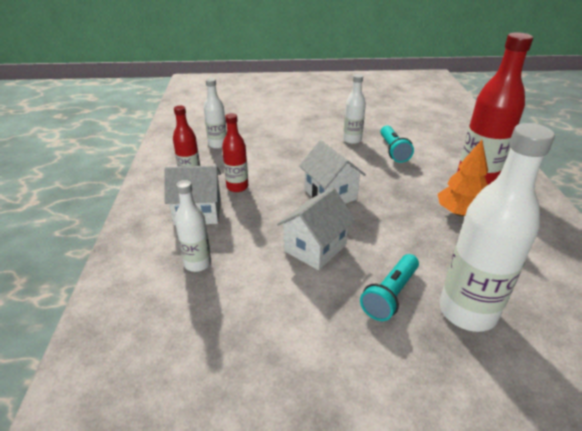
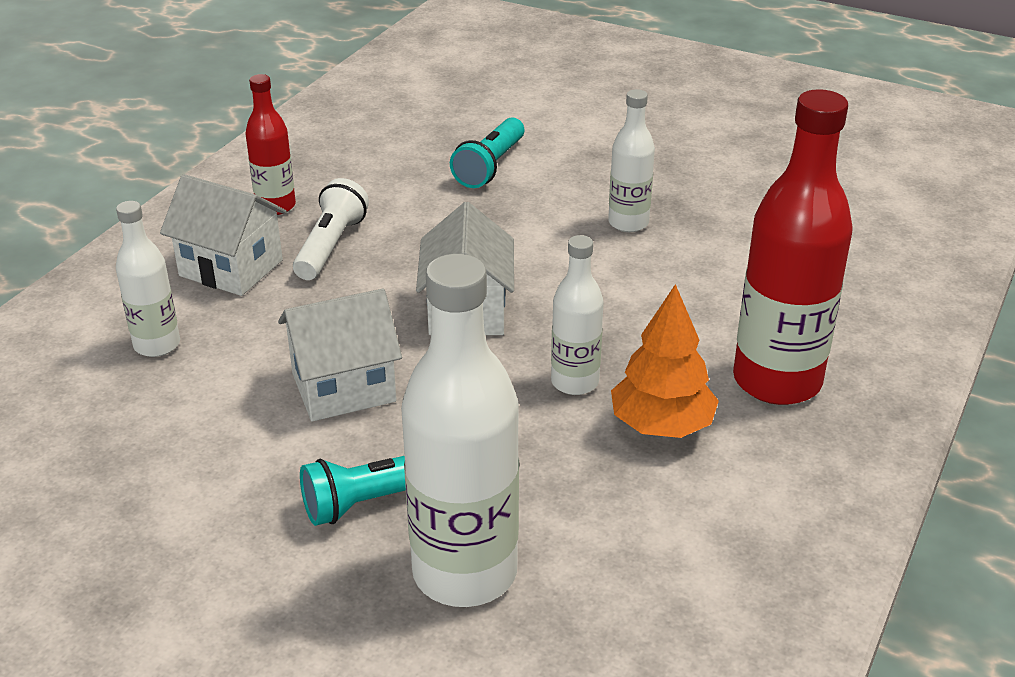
camera: 30 degrees right, 0 degrees up
(218, 144) = (376, 159): white bottle -> white bottle (574, 382)
(237, 187) = (331, 246): red bottle -> white flashlight
(393, 151) = (683, 269): turquoise flashlight -> turquoise flashlight (490, 166)

